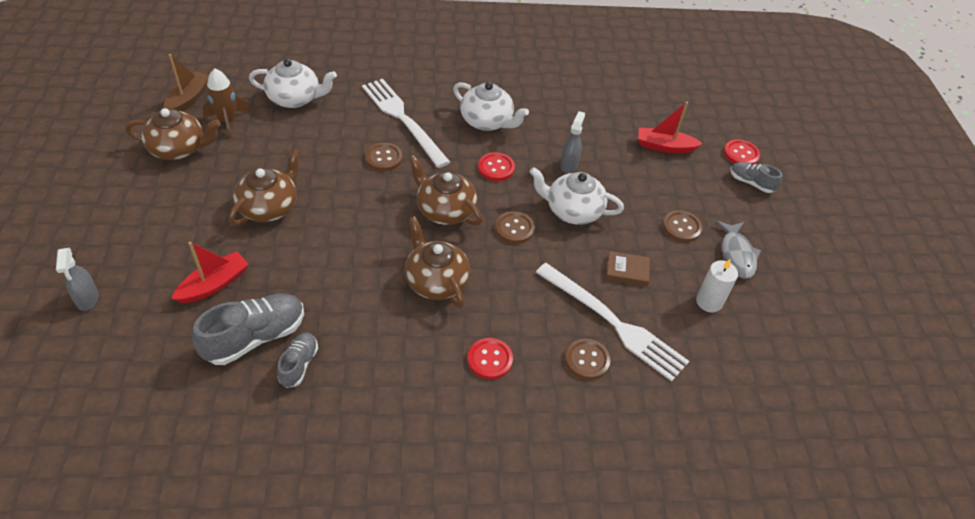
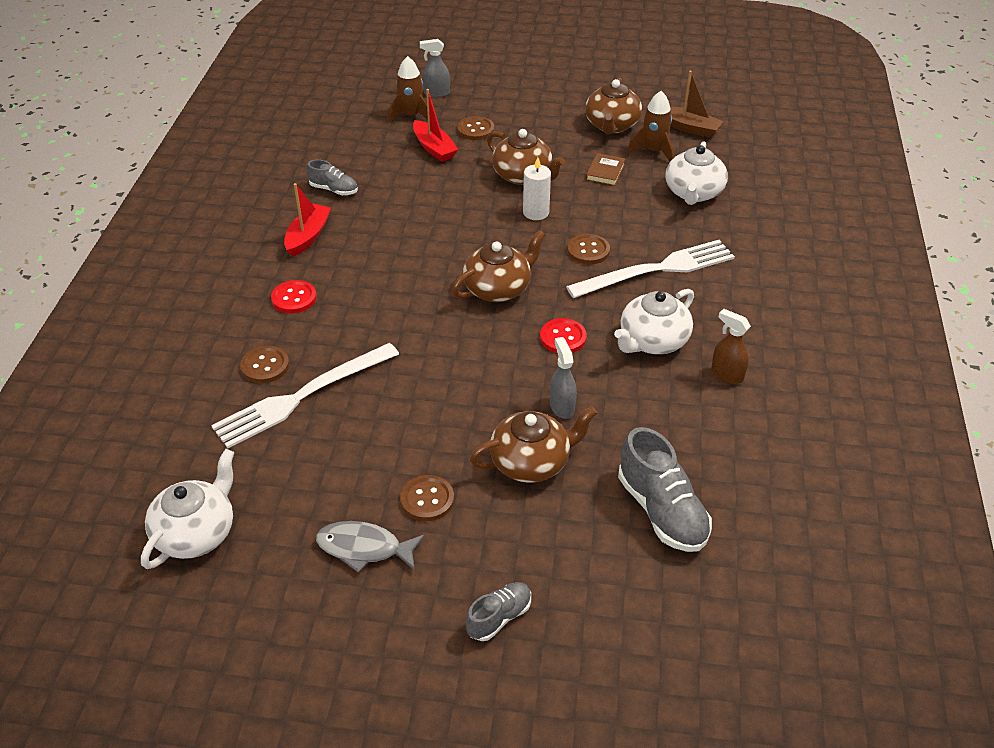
camera: 105 degrees right, 5 degrees down
(139, 316) = (411, 116): none -> brown rocket
(255, 337) = (370, 169): grey shoe -> grey shoe (661, 511)
(436, 281) = (400, 273): brown teapot -> brown teapot (531, 462)
(511, 88) = (726, 374): none -> brown spray bottle
(514, 228) = (459, 339): brown button -> brown button (475, 130)
(569, 165) = (562, 406): grey spray bottle -> grey spray bottle turned 135 degrees counterclockwise
(572, 210) = (478, 395): white teapot -> white teapot (196, 533)
(627, 270) = (371, 425): brown book -> brown book (605, 172)
(664, 147) = (591, 524): red boat -> red boat (308, 236)
(709, 302) = (300, 493): white candle -> white candle (536, 212)
(741, 154) = (567, 627): red button -> none

